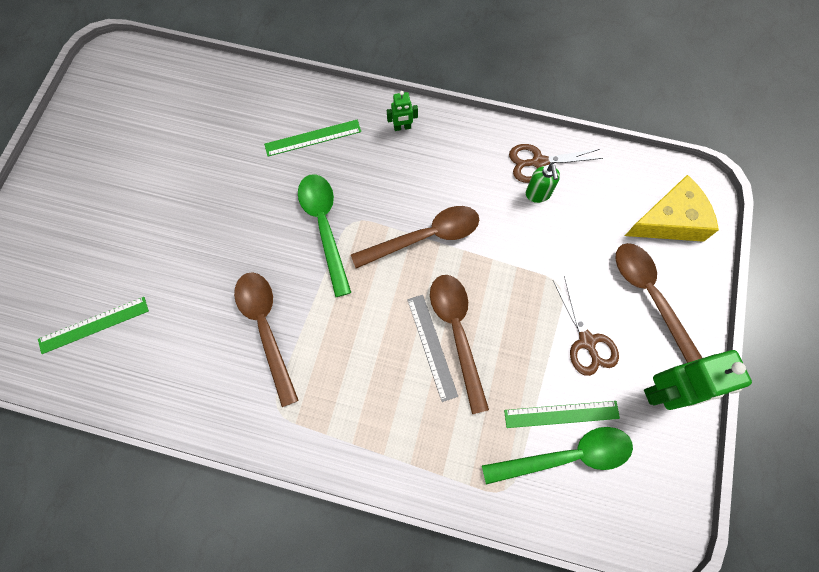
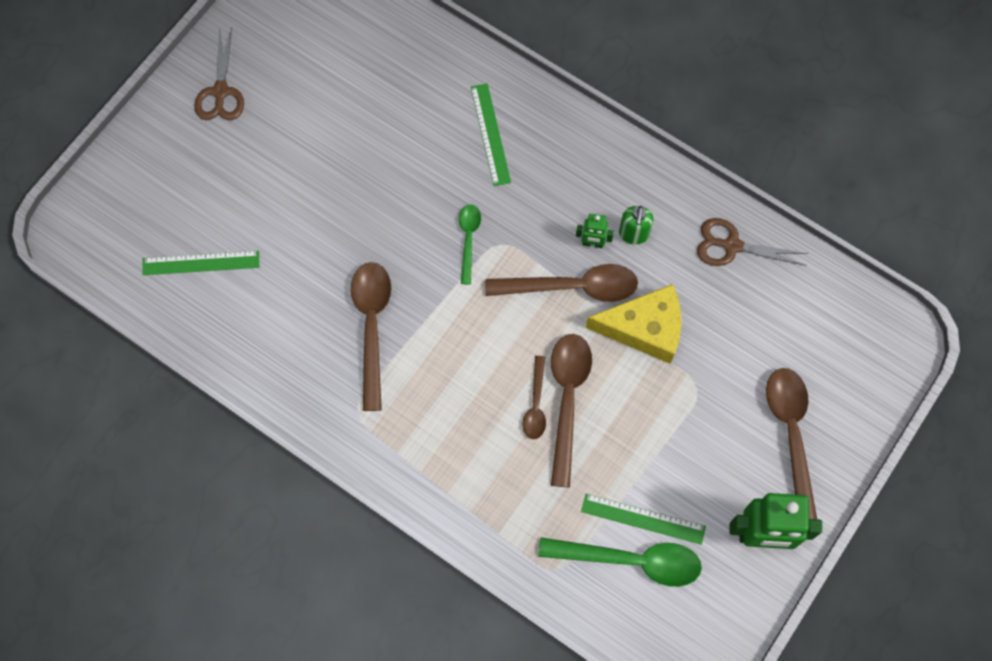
camera: 20 degrees right, 0 degrees up
(313, 138) = (490, 134): green ruler -> green ruler turned 75 degrees clockwise
(324, 227) = (468, 239): green spoon -> green spoon, size x0.56
(402, 127) = (594, 154): green robot -> green robot (592, 243)
(432, 346) = (535, 404): grey ruler -> brown spoon
(538, 194) = (715, 281): green soap dispenser -> green soap dispenser (633, 234)
(587, 342) = (701, 457): brown scissors -> brown scissors (220, 92)
(669, 220) = (851, 360): yellow cheese -> yellow cheese (644, 328)

